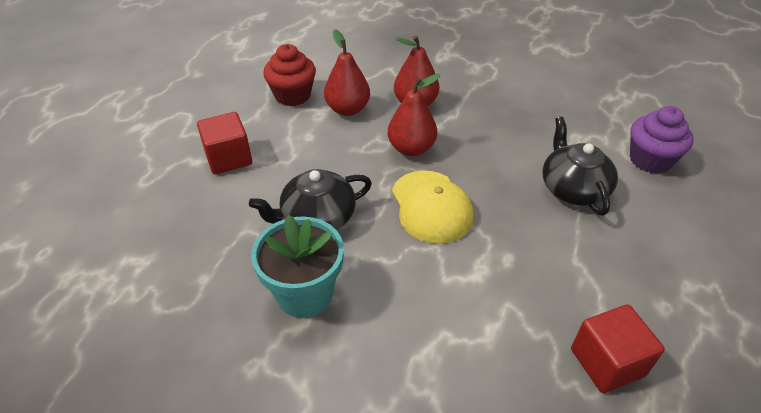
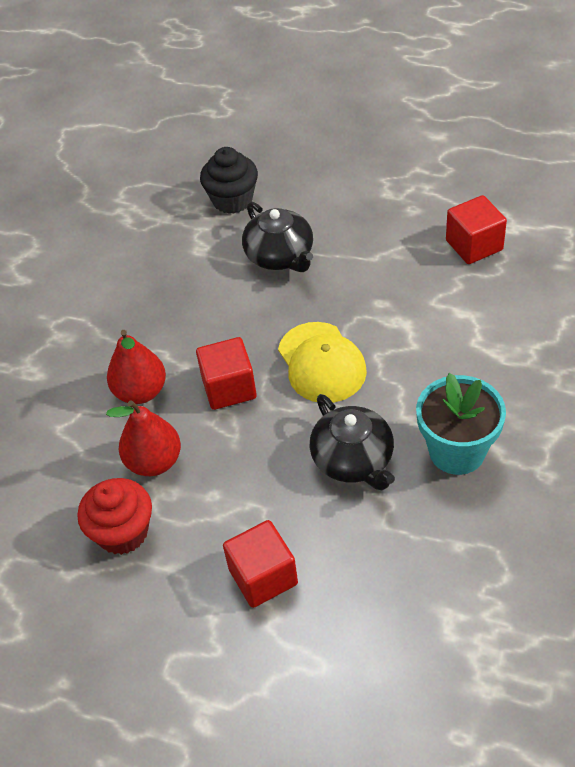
camera: 90 degrees left, 5 degrees up
(411, 148) = (229, 388): red pear -> red cube
(431, 206) = (321, 363): yellow cap -> yellow cap turned 90 degrees clockwise
(573, 188) = (280, 256): black teapot -> black teapot turned 105 degrees counterclockwise
(650, 160) = (232, 200): purple cupcake -> black cupcake

